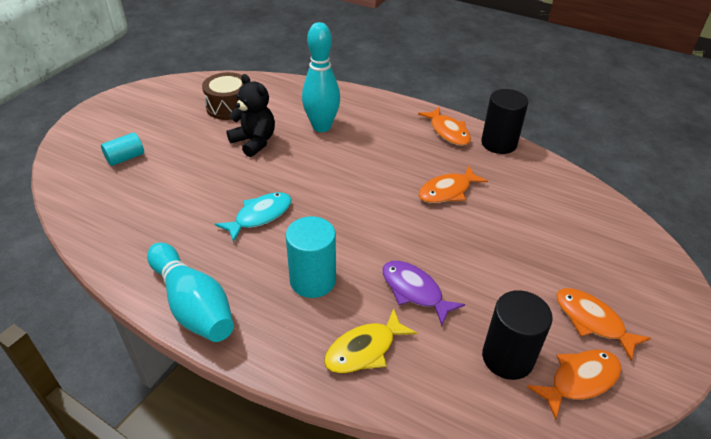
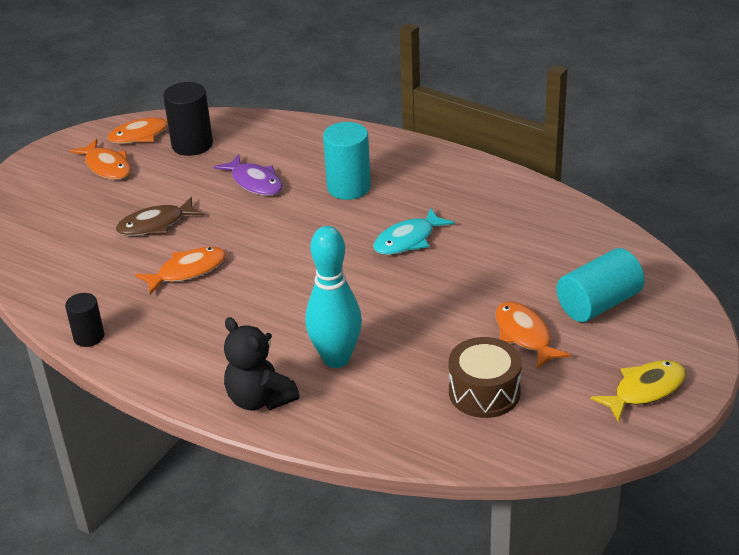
camera: 175 degrees left, 5 degrees down
(125, 158) = (598, 304): turquoise cylinder -> turquoise cylinder, size x1.62
(193, 305) = (456, 169): turquoise bowling pin -> none
(254, 142) = (431, 331): black teddy bear -> black teddy bear (260, 399)
(364, 349) = (306, 146): yellow fish -> yellow fish (644, 390)
(448, 132) = (152, 354): orange fish -> orange fish (524, 335)
(496, 239) = (156, 224): none -> brown fish
(499, 143) = (89, 337): black cylinder -> black cylinder, size x0.62

